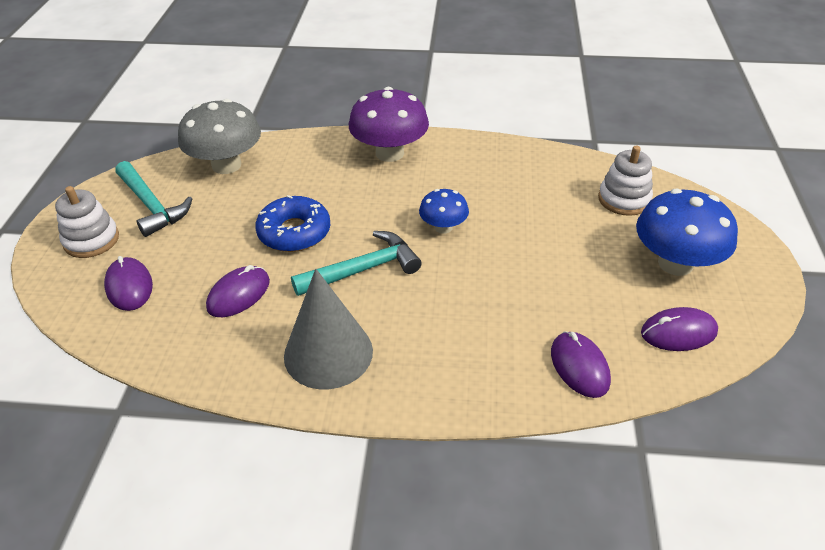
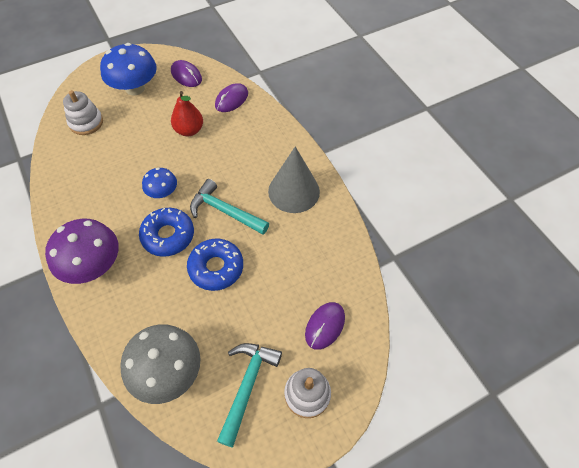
camera: 125 degrees left, 15 degrees up
(239, 294) = (287, 259): purple mouse -> none
(375, 211) = (168, 236): none -> blue donut
(539, 289) = (189, 130): none -> red pear

